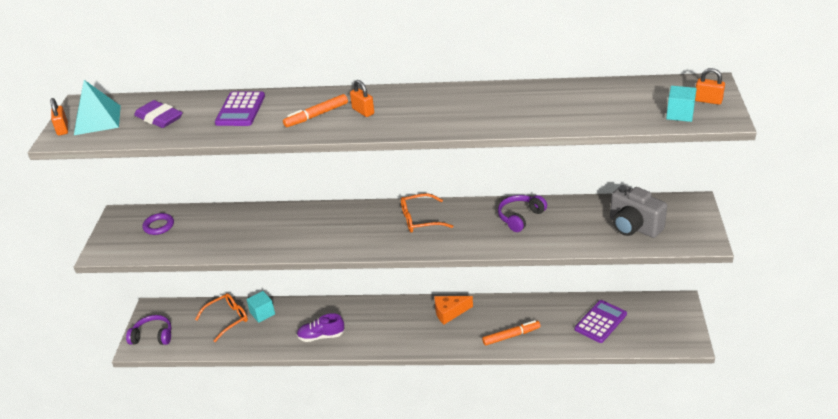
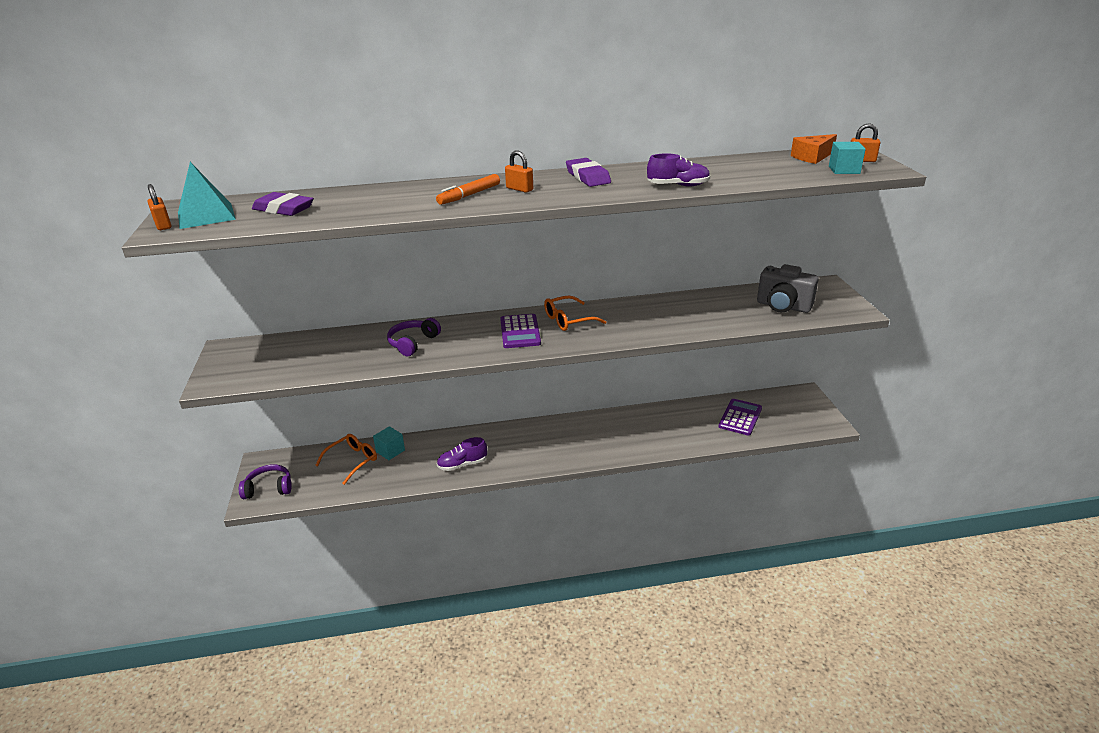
camera: 15 degrees left, 5 degrees down
(159, 226) = (276, 353): purple ring -> none
(240, 110) = (379, 197): purple calculator -> purple calculator (520, 332)
(431, 99) = (588, 177): none -> purple eraser
(449, 312) = (589, 427): orange cheese -> orange cheese (812, 157)
(506, 121) = (678, 186): none -> purple shoe
(511, 336) = (660, 440): orange marker -> none
(520, 217) = (669, 309): purple headphones -> purple headphones (413, 343)

